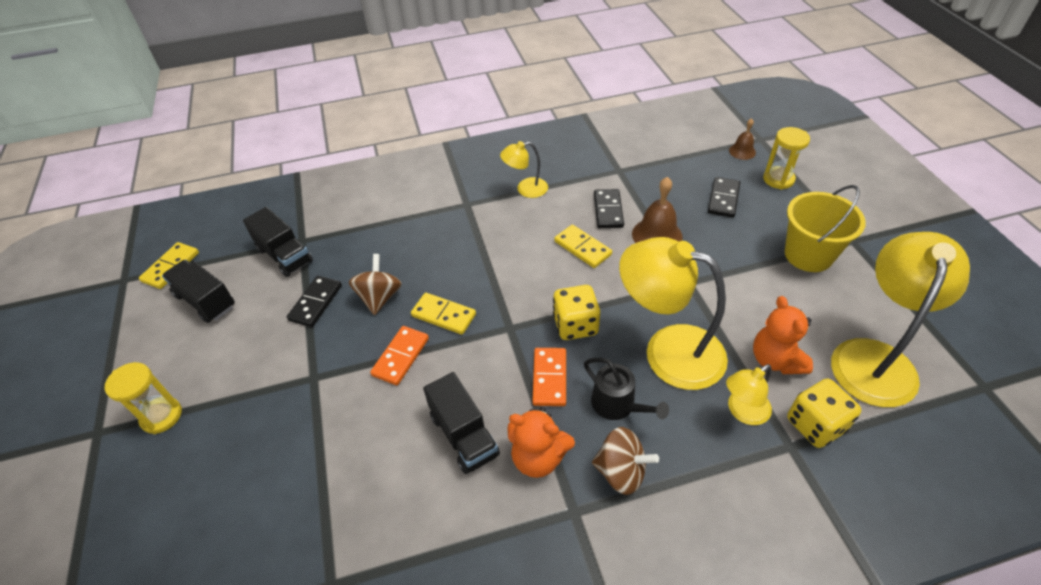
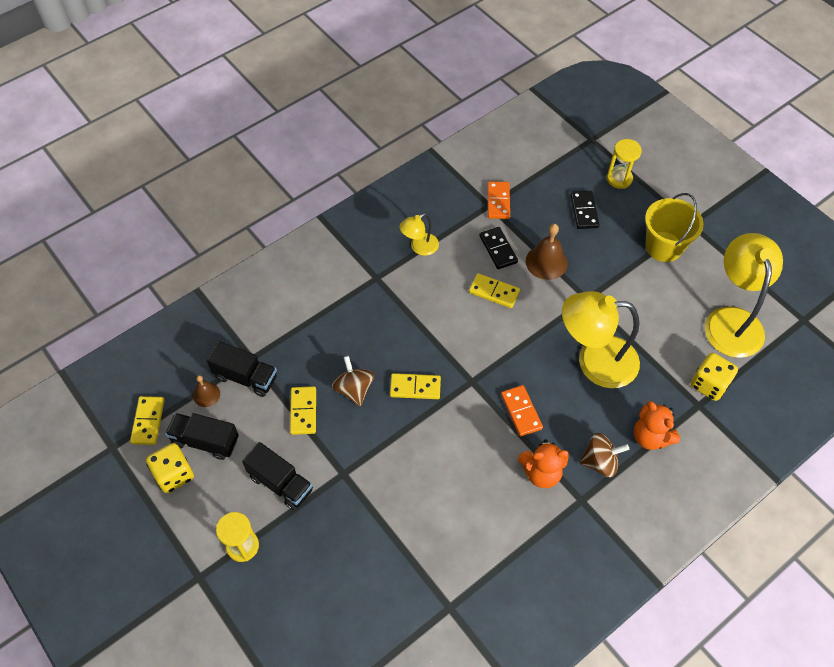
camera: 25 degrees left, 10 degrees up
(315, 303) = (303, 411): black domino -> yellow domino
(400, 357) = (401, 433): orange domino -> orange domino (498, 201)
(464, 435) = (482, 476): black truck -> black truck (280, 483)
(575, 325) = (520, 362): yellow dice -> yellow dice (174, 475)
(617, 405) = (577, 415): black watering can -> none
(742, 151) = (581, 156): brown bell -> brown bell (206, 394)
(742, 412) = (661, 391): yellow lamp -> none
(775, 360) = (669, 344): orange teddy bear -> orange teddy bear (650, 437)

